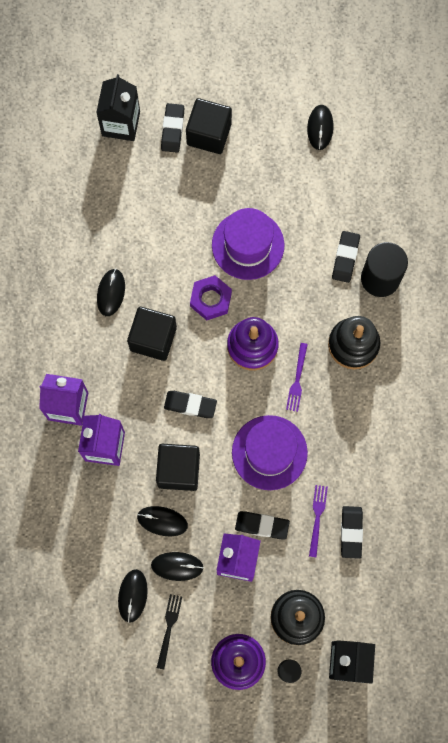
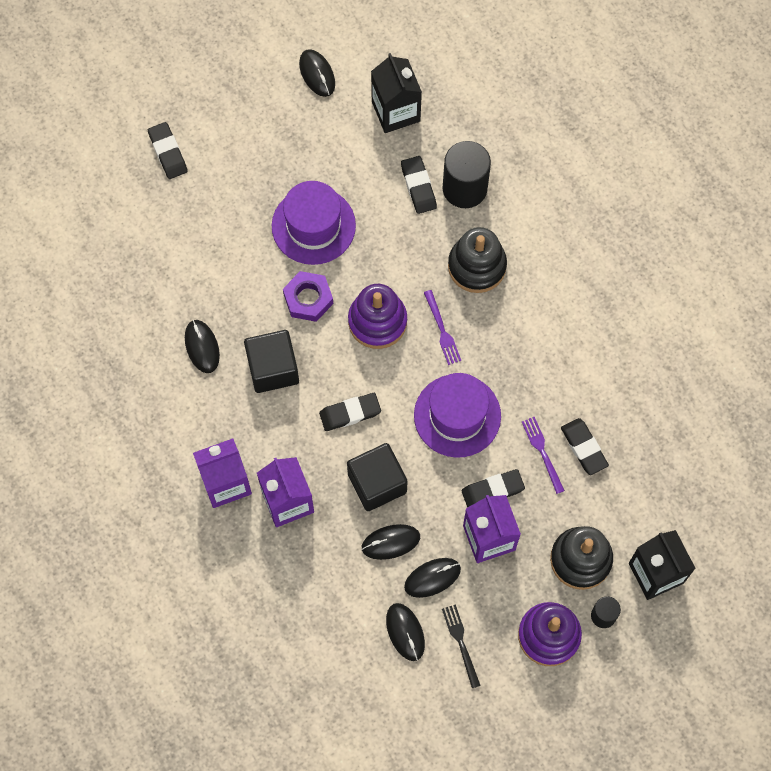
camera: 30 degrees left, 5 degrees down
(121, 123) = (110, 174): black carton -> black carton (396, 111)
(209, 134) = (208, 138): black cube -> none

